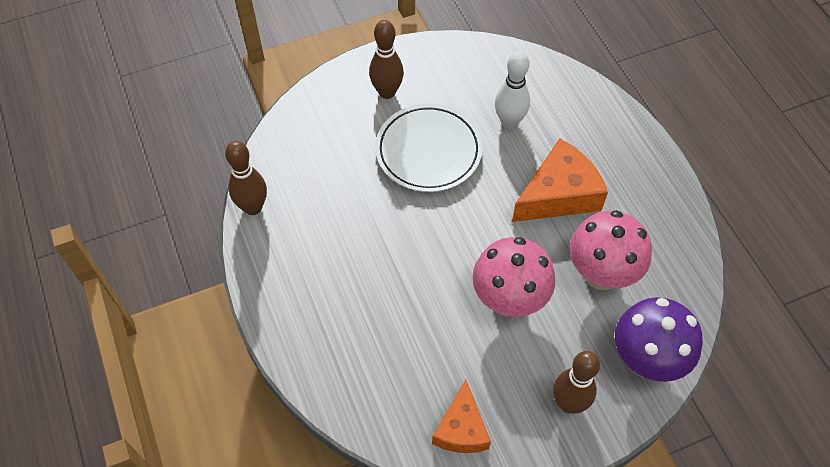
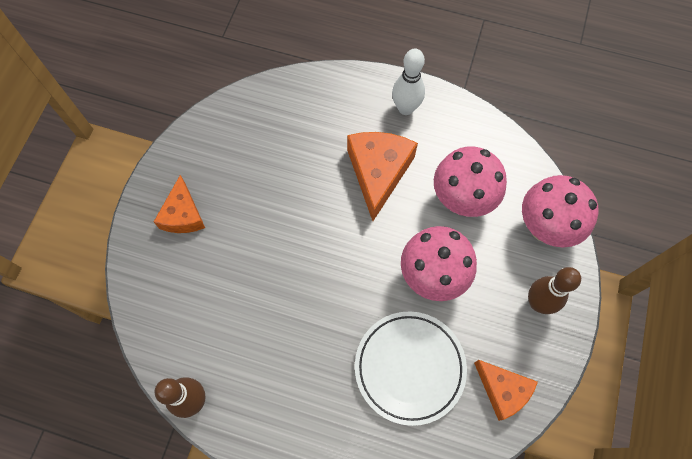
camera: 50 degrees left, 10 degrees up
(387, 92) = (183, 215): brown bowling pin -> orange cheese
(428, 151) = (263, 228): white plate -> white plate (409, 368)
(509, 122) = (290, 153): white bowling pin -> white bowling pin (405, 108)
(646, 360) = (545, 228): purple mushroom -> pink mushroom

